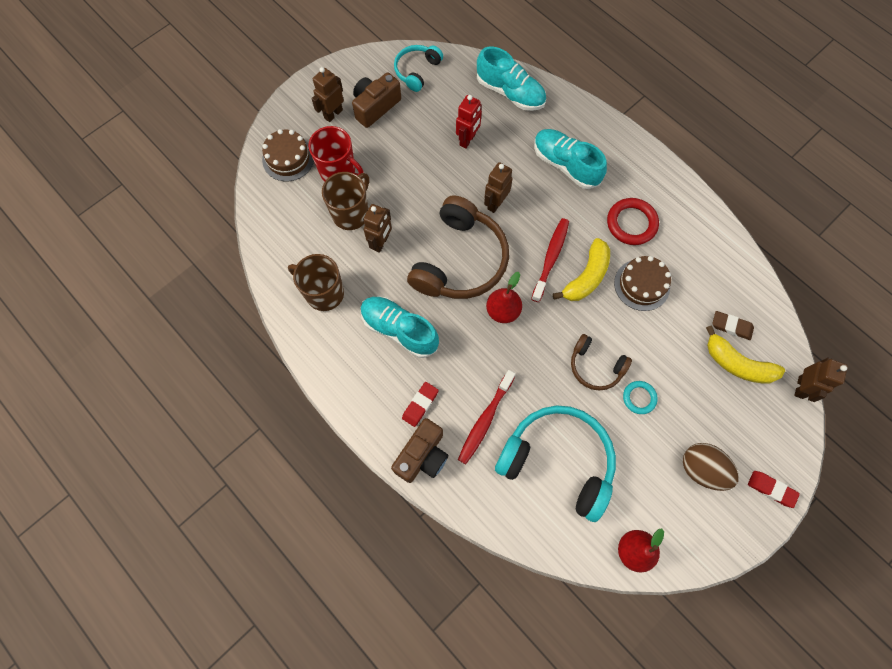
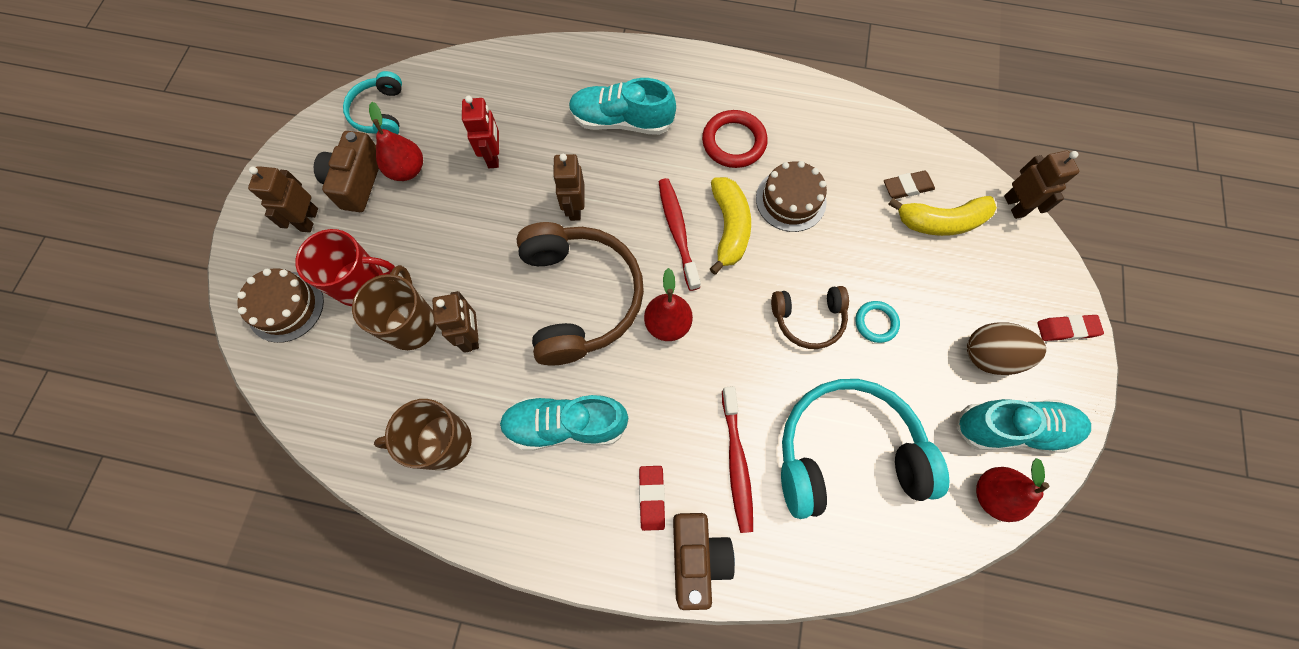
camera: 35 degrees left, 0 degrees up
(409, 117) = (407, 170): none -> red pear
(510, 93) = (506, 78): turquoise shoe -> turquoise shoe (1012, 428)

